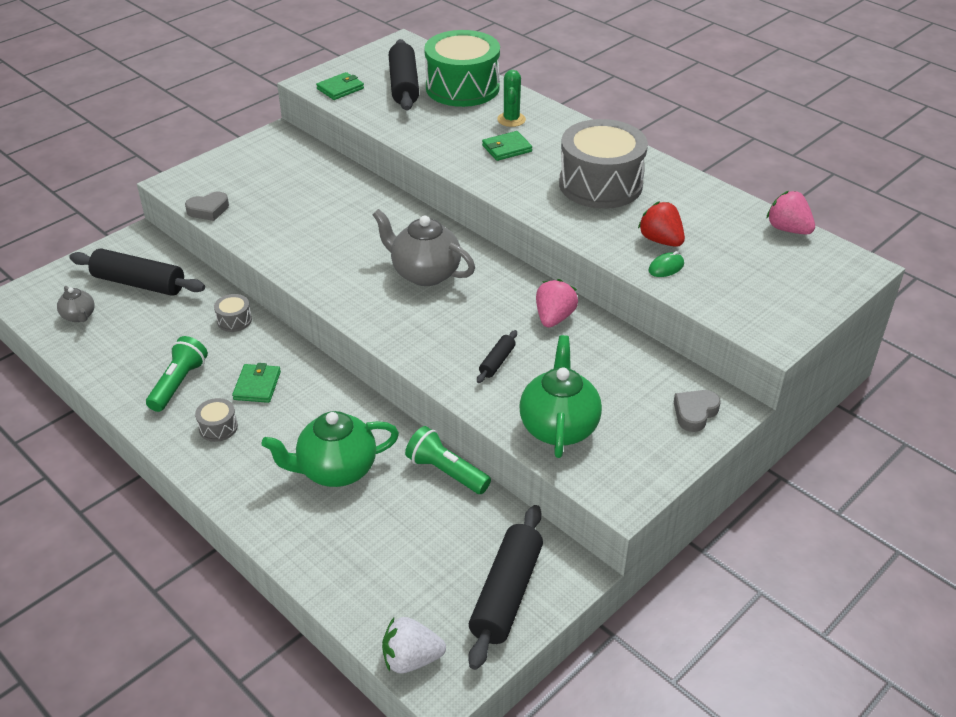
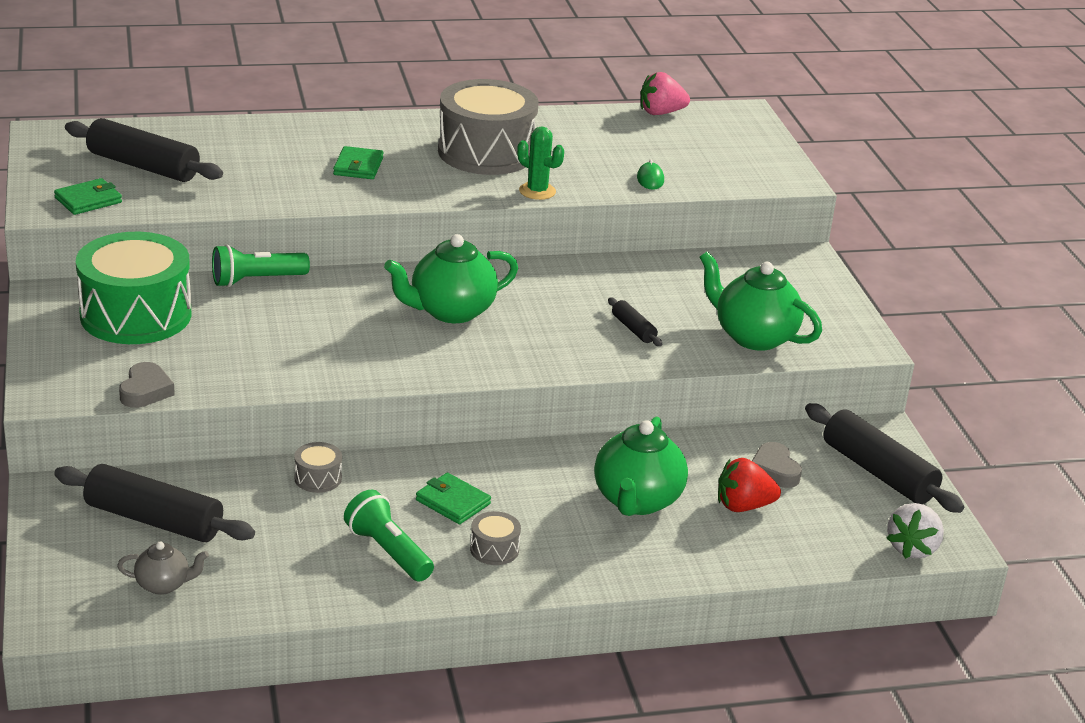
camera: 60 degrees left, 10 degrees down
(139, 283) = (154, 520): black rolling pin -> black rolling pin turned 60 degrees clockwise
(340, 89) = (88, 200): green wallet -> green wallet turned 60 degrees clockwise
(425, 273) = (451, 311): grey teapot -> green teapot
(446, 472) = (701, 442): green flashlight -> green flashlight (256, 280)
(462, 88) = (203, 141): green drum -> green drum (136, 315)
(511, 119) = (307, 144): green cactus -> green cactus (537, 191)
(554, 318) = (603, 278): pink strawberry -> none
(661, 240) = (608, 165): red strawberry -> red strawberry (743, 506)
(695, 413) = (798, 273): grey heart -> grey heart (774, 470)

